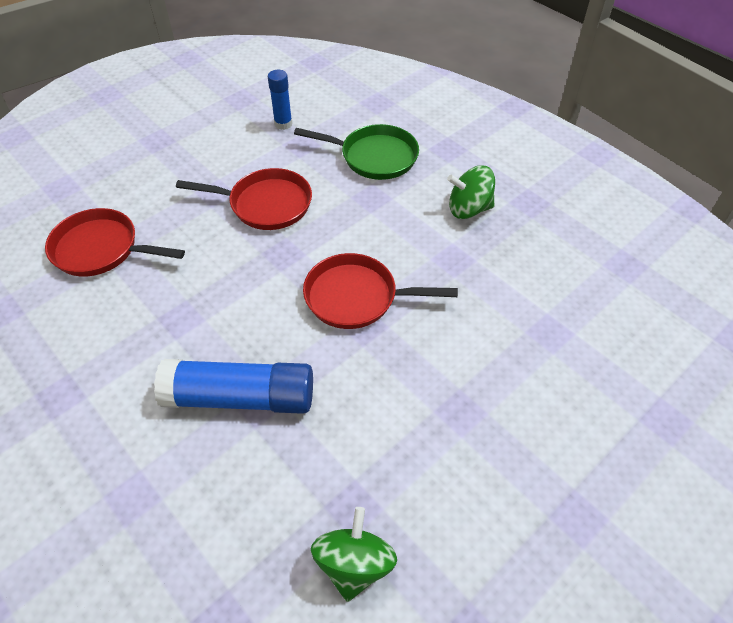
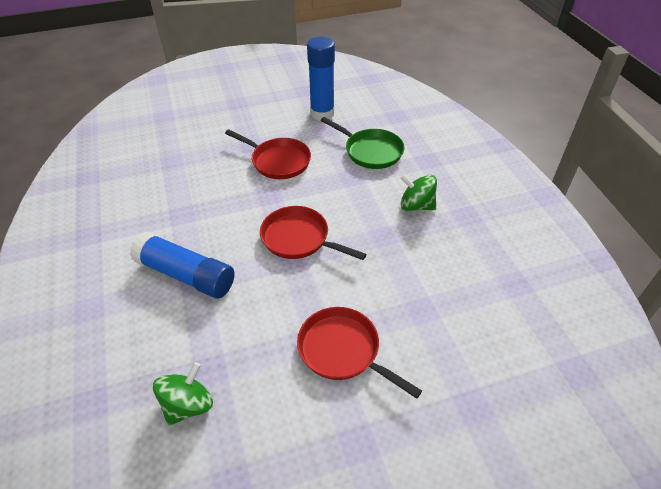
camera: 25 degrees right, 5 degrees down
(101, 249) = (163, 159): red pan -> red pan (343, 350)
(283, 124) = (322, 113): blue glue stick -> blue glue stick, size x1.84

